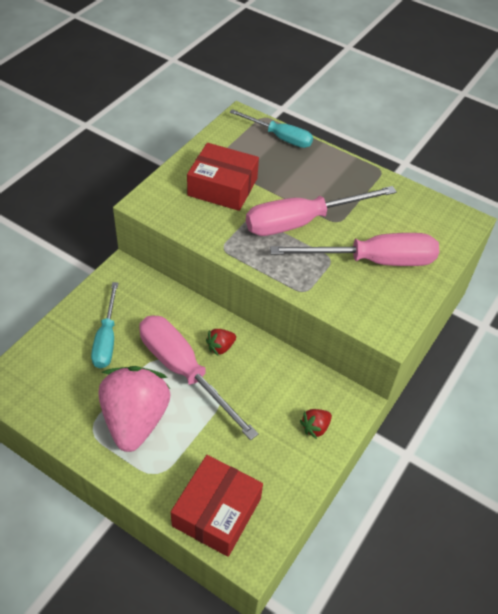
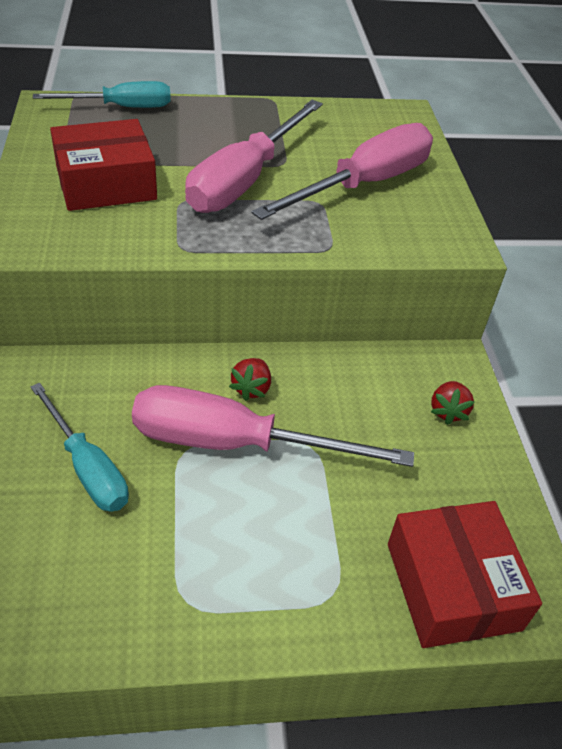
camera: 40 degrees left, 5 degrees down
(135, 420) = (234, 546): pink strawberry -> none

